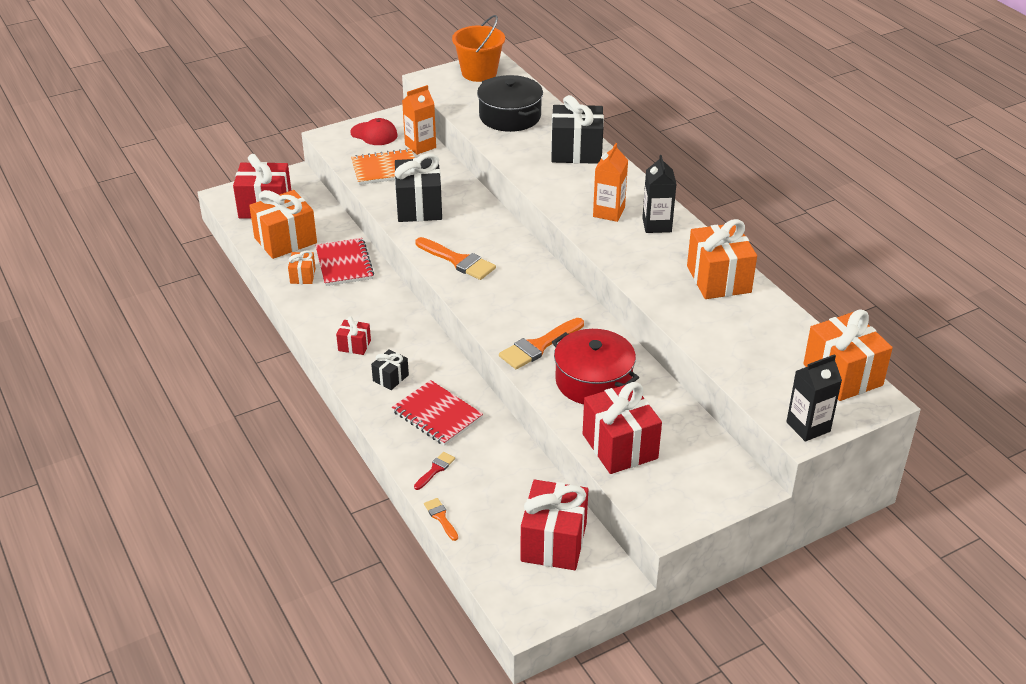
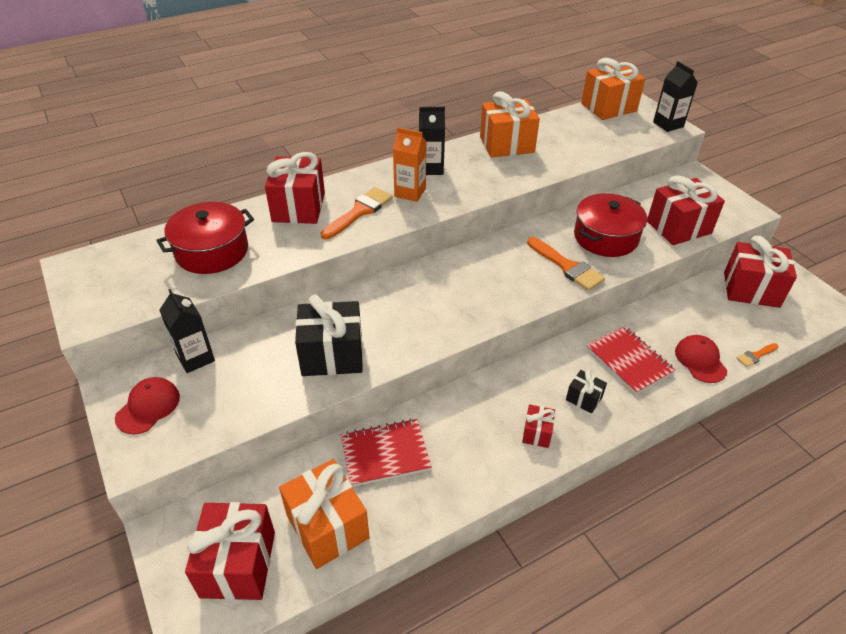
camera: 90 degrees left, 5 degrees up
(303, 276) = (408, 497): orange gift -> none
(385, 169) = (241, 390): orange notebook -> none
(420, 146) = (195, 358): orange carton -> black carton
(435, 469) = (700, 360): red brush -> red cap
(437, 415) = (629, 361): red notebook -> red notebook turned 75 degrees counterclockwise
(458, 261) = (438, 320): orange brush -> orange brush (359, 212)
(479, 73) = (95, 275): orange bucket -> none
(510, 116) = (212, 251): black pot -> red pot
(576, 151) = (298, 207): black gift -> red gift

